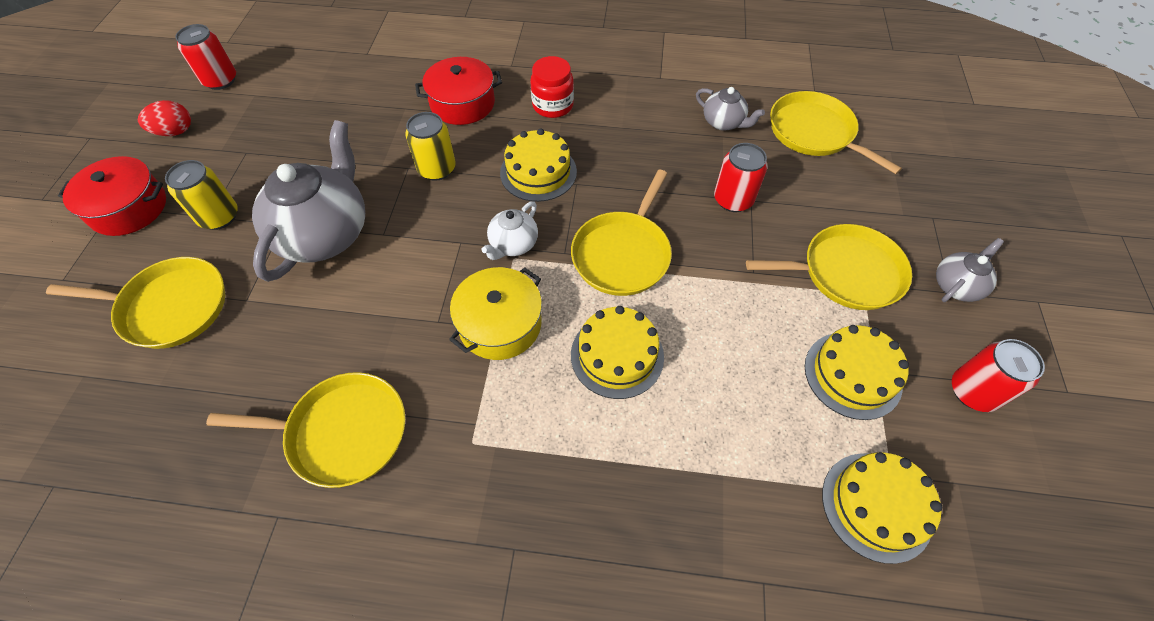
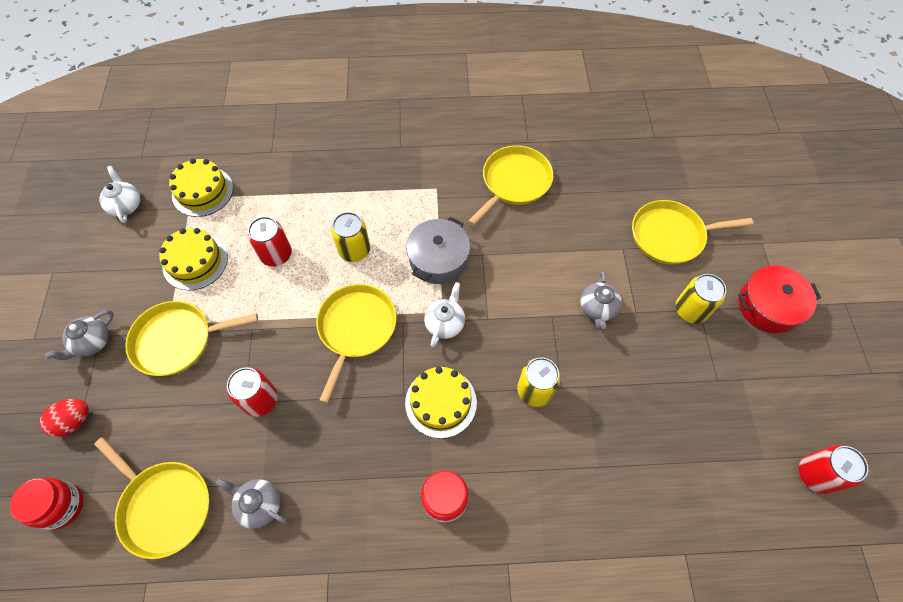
camera: 170 degrees right, 5 degrees up
(175, 132) = (801, 393): red egg -> red egg (74, 421)
(325, 234) = (597, 309): grey teapot -> grey teapot, size x0.49
(342, 432) = (514, 182): yellow pan -> yellow pan turned 135 degrees clockwise
(462, 103) = (541, 485): red pot -> none
(500, 324) = (438, 259): yellow pot -> grey pot
(617, 355) = (354, 250): yellow cake -> yellow can
(914, 144) = (62, 506): none -> red jar
(973, 391) = (117, 263): red can -> red can (276, 255)
(1006, 498) = (126, 205): none -> white teapot

